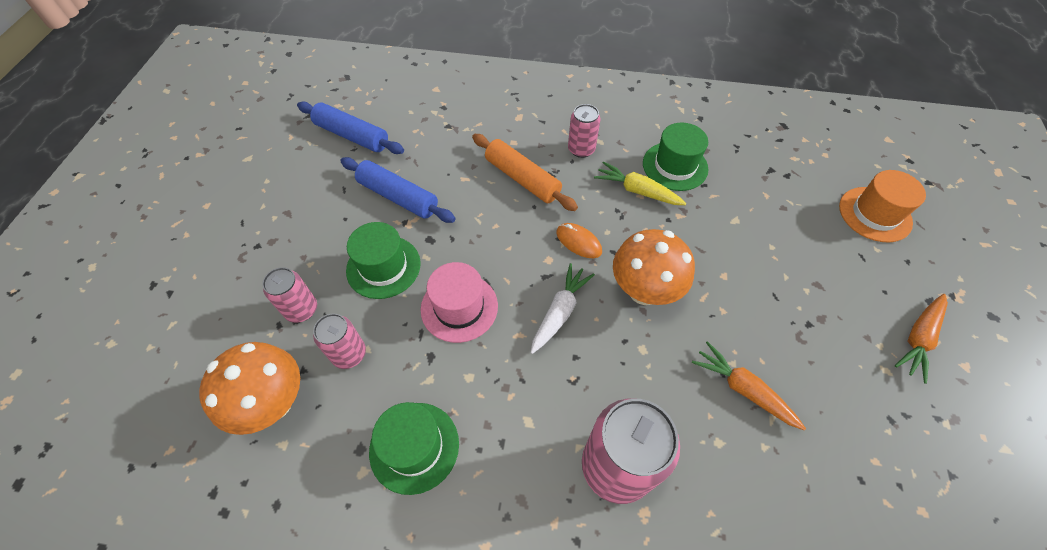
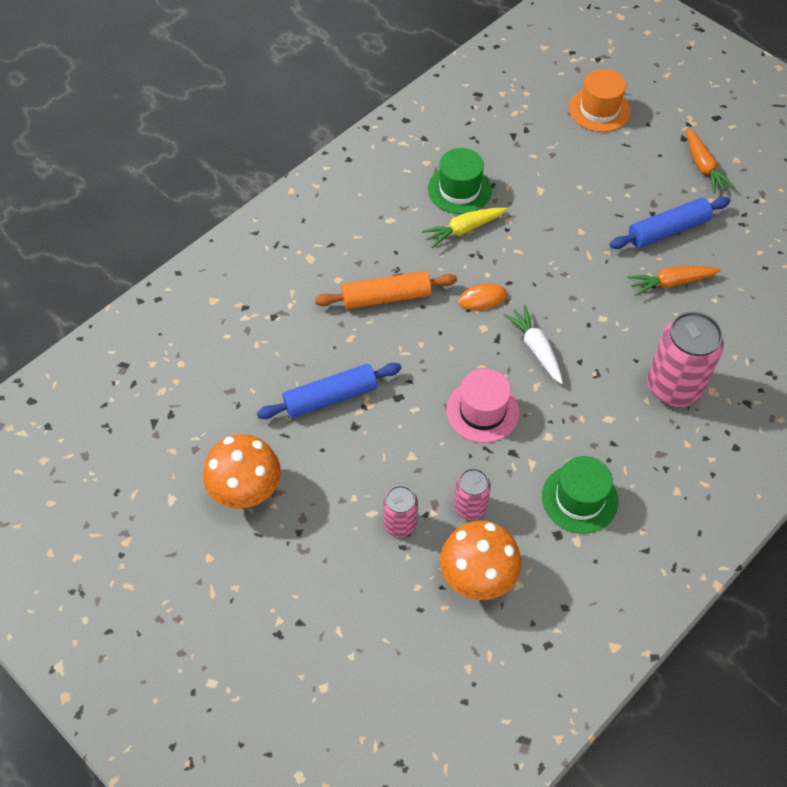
camera: 55 degrees left, 0 degrees up
(352, 135) = (218, 398): blue rolling pin -> blue rolling pin (668, 230)
(383, 267) = (401, 444): green hat -> none
(581, 149) = (388, 238): pink can -> none
(644, 291) = (557, 286): orange mushroom -> orange mushroom (246, 492)

